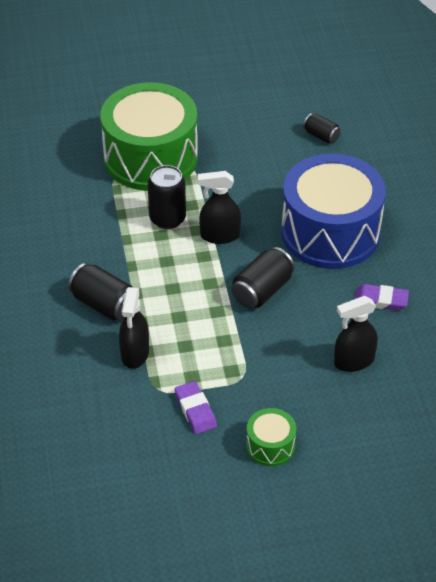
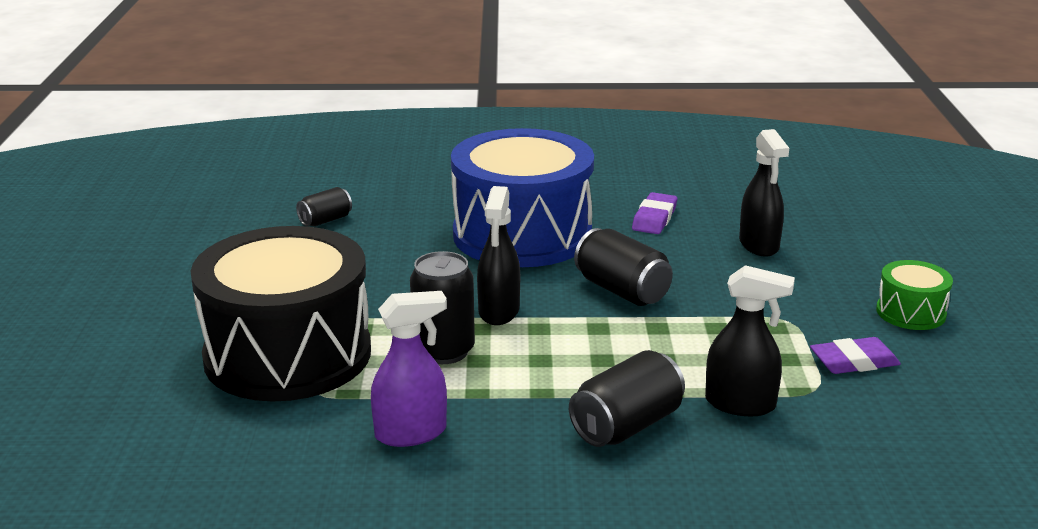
camera: 80 degrees left, 20 degrees down
(83, 220) = (411, 433): none -> purple spray bottle
(150, 158) = (288, 354): green drum -> black drum

